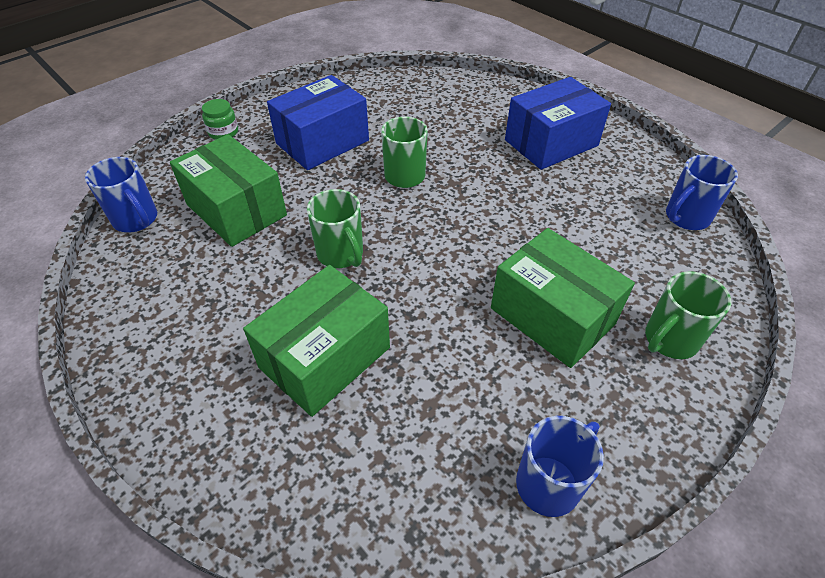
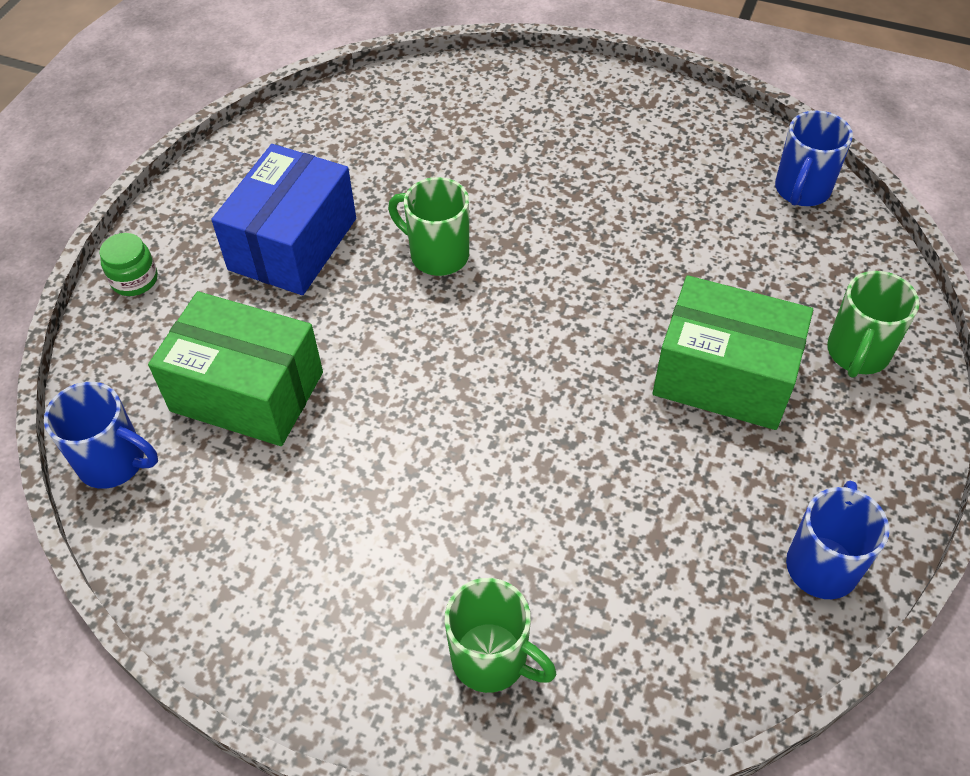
camera: 25 degrees left, 5 degrees up
(325, 357) = (503, 537): green box -> none
(341, 254) = (432, 399): green mug -> green mug (492, 659)
(551, 143) = (594, 138): blue box -> none

